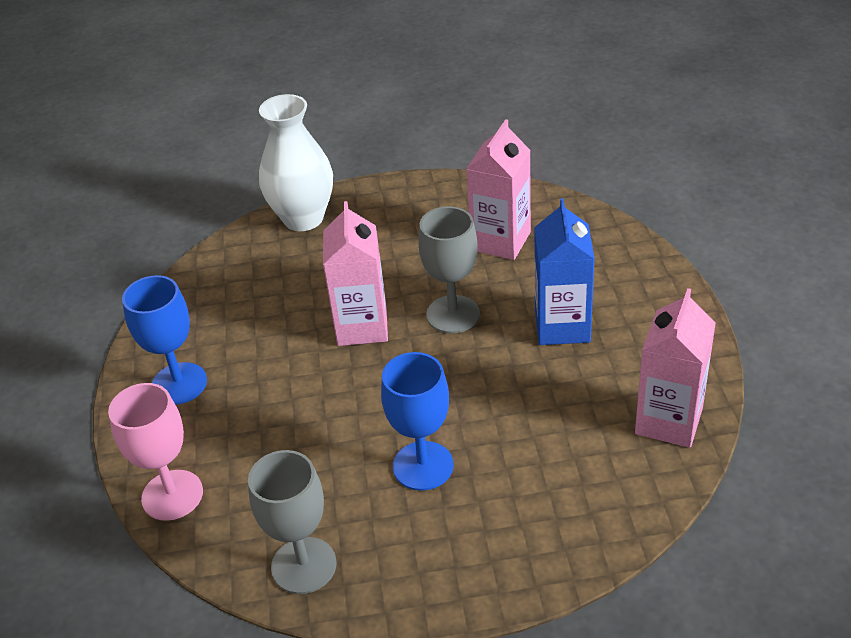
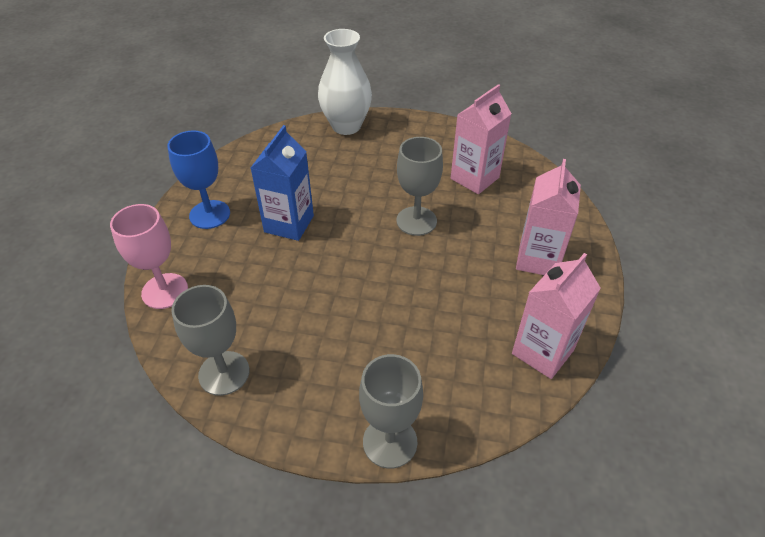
camera: 15 degrees right, 5 degrees up
(362, 326) = (349, 211): pink carton -> pink carton (538, 259)
(423, 466) = (343, 326): blue goblet -> none
(541, 574) = (390, 442): none -> grey goblet
(562, 326) = (492, 253): blue carton -> blue carton (289, 224)

